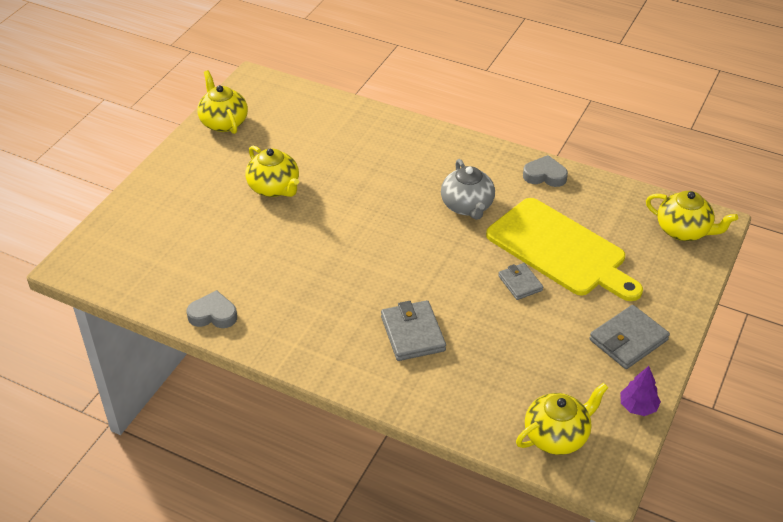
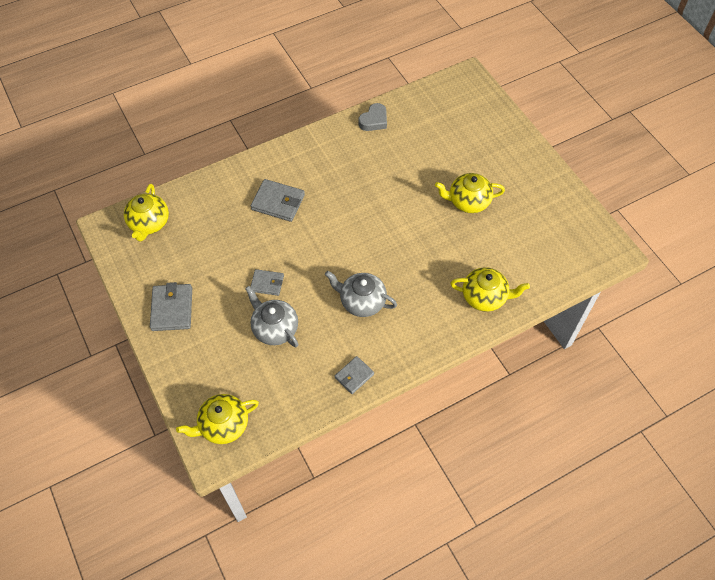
camera: 125 degrees right, 15 degrees up
(224, 122) = (567, 208): yellow teapot -> yellow teapot (485, 297)
(545, 175) = (354, 376): grey heart -> grey wallet
(560, 250) = (274, 328): yellow cutting board -> grey teapot
(638, 406) = (127, 276): purple tree -> none

